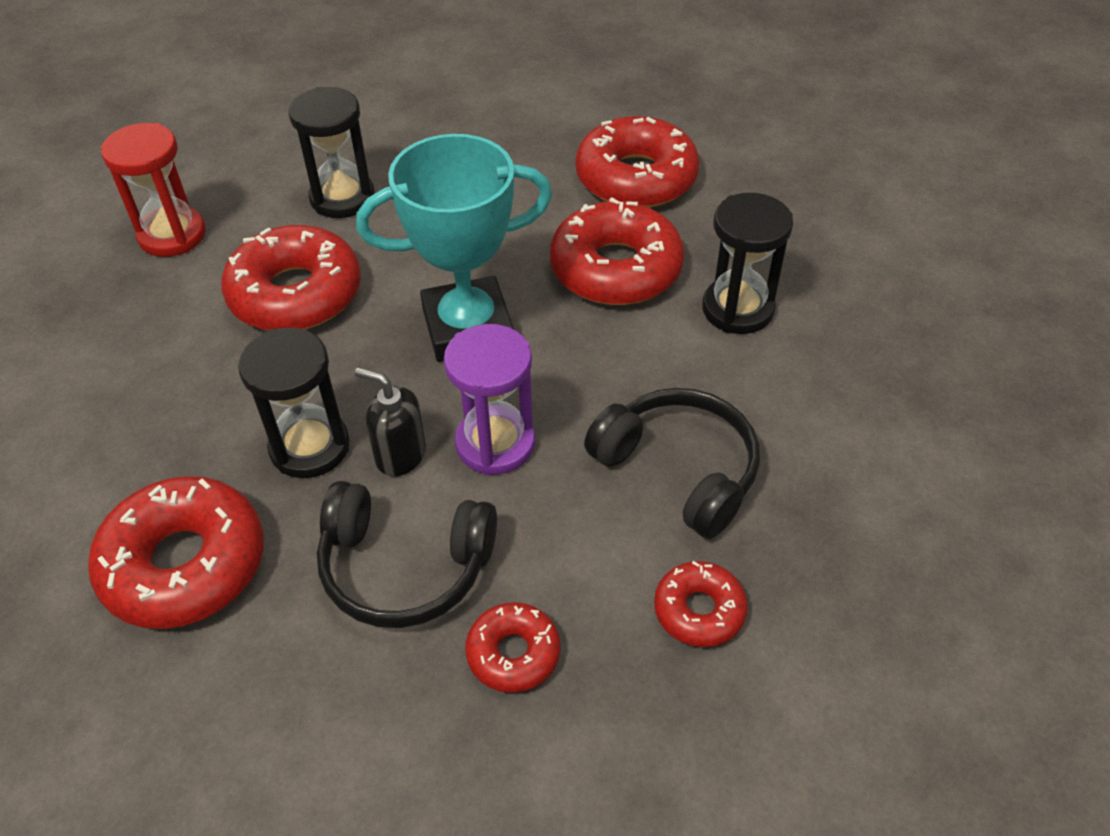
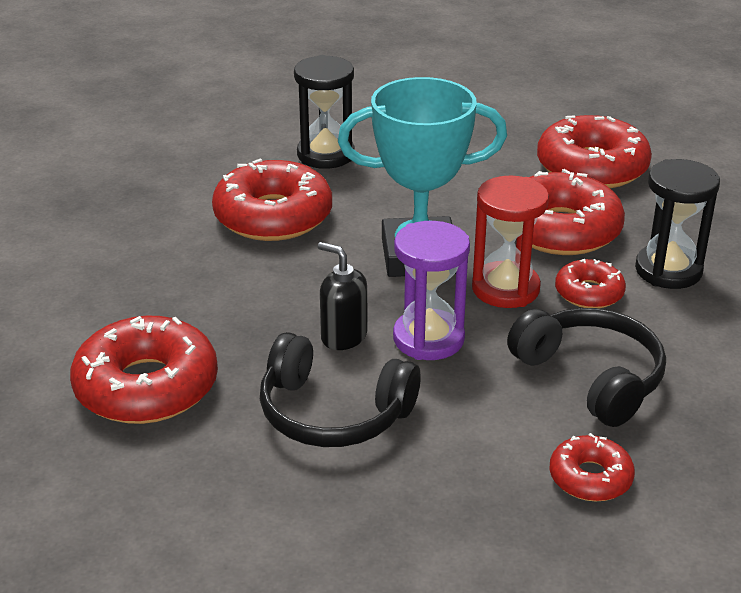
camera: 10 degrees right, 15 degrees down
(172, 235) = (175, 165): red hourglass -> red hourglass (505, 289)
(310, 447) = (266, 321): black hourglass -> none
(513, 653) = (417, 484): red donut -> red donut (589, 293)

